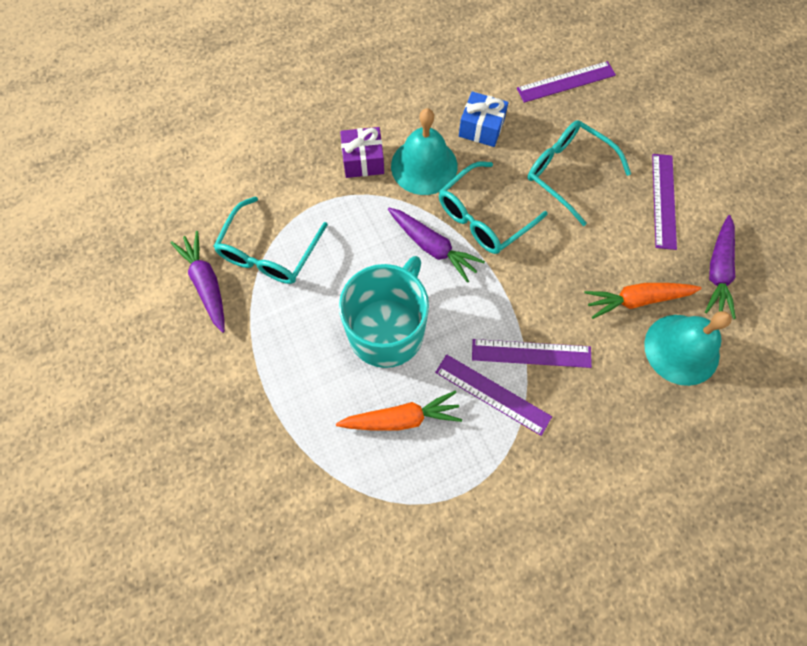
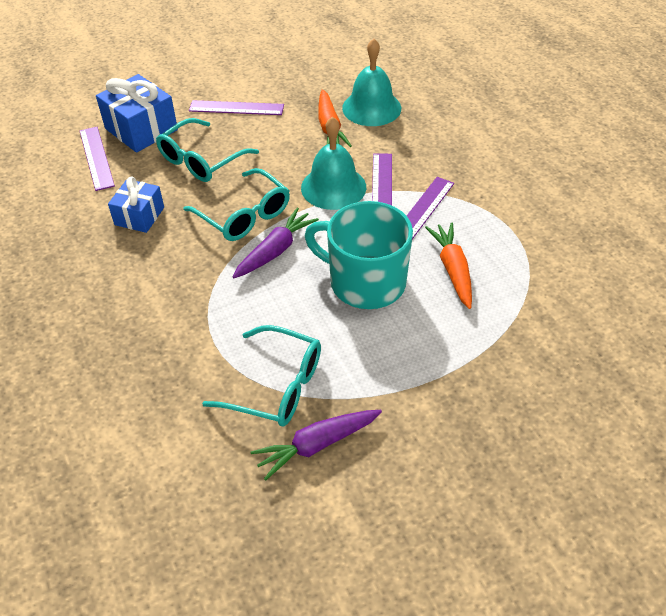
camera: 90 degrees left, 20 degrees down
(363, 161) = (165, 308): purple gift -> none
(424, 166) = (179, 258): turquoise bell -> turquoise bell (333, 187)
(615, 114) = (141, 129): none -> blue gift
(718, 271) = (303, 86): purple carrot -> none

